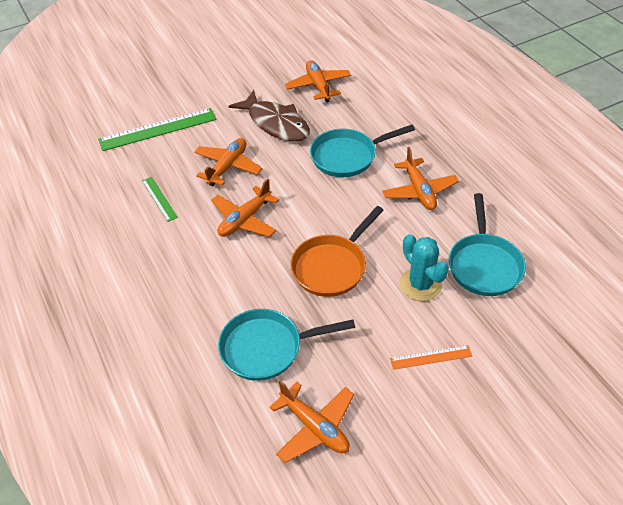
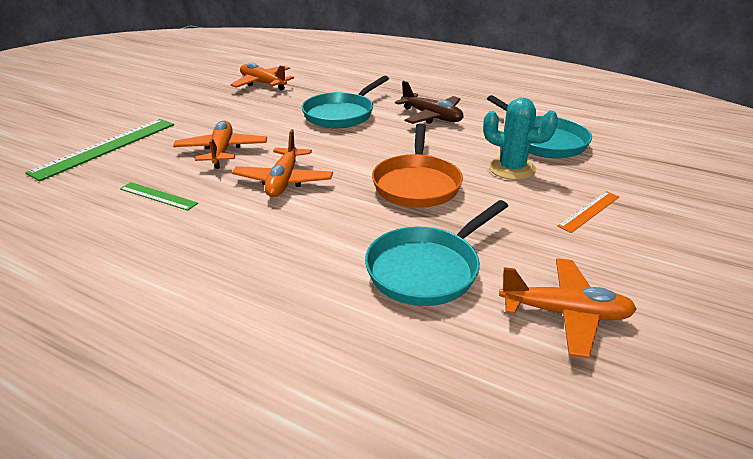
camera: 35 degrees left, 15 degrees down
(276, 124) = (245, 113): brown fish -> none
(419, 191) = (431, 117): orange plane -> brown plane

